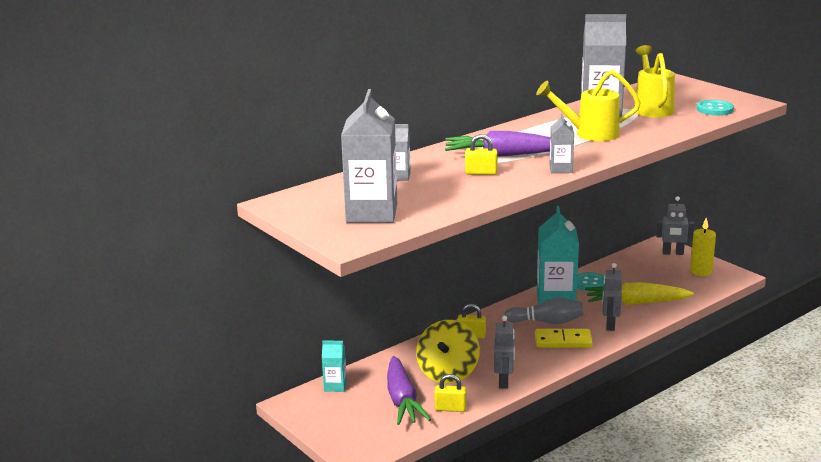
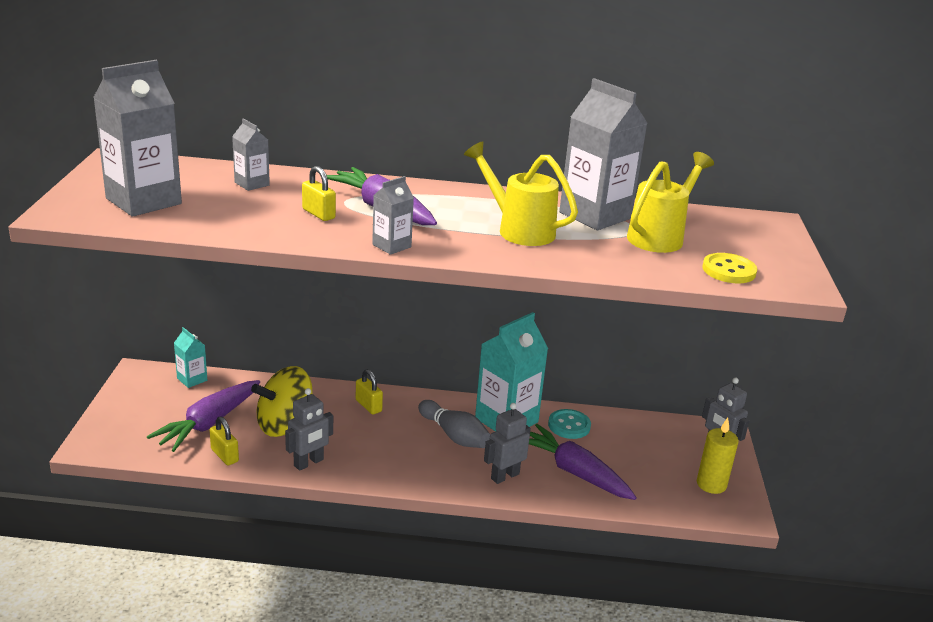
camera: 40 degrees right, 5 degrees up
(563, 341) = (431, 462): yellow domino -> none
(636, 303) = (574, 472): yellow carrot -> purple carrot
(714, 109) = (729, 270): turquoise button -> yellow button

